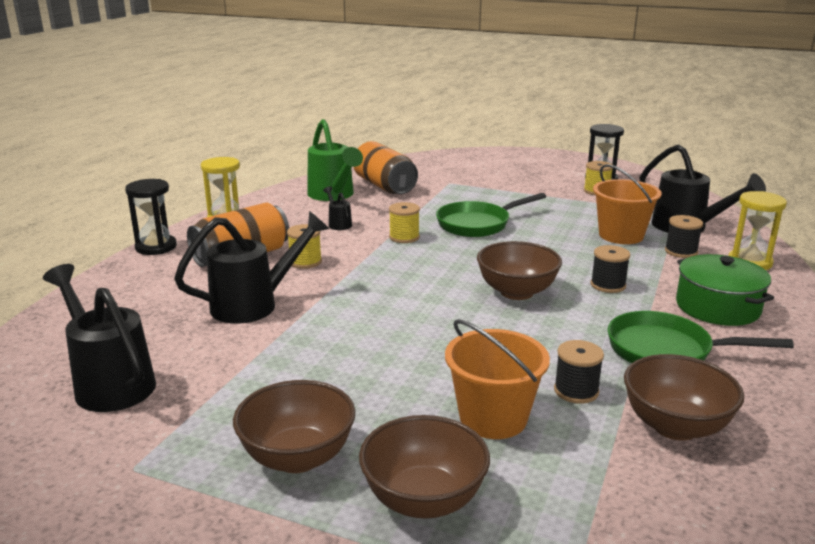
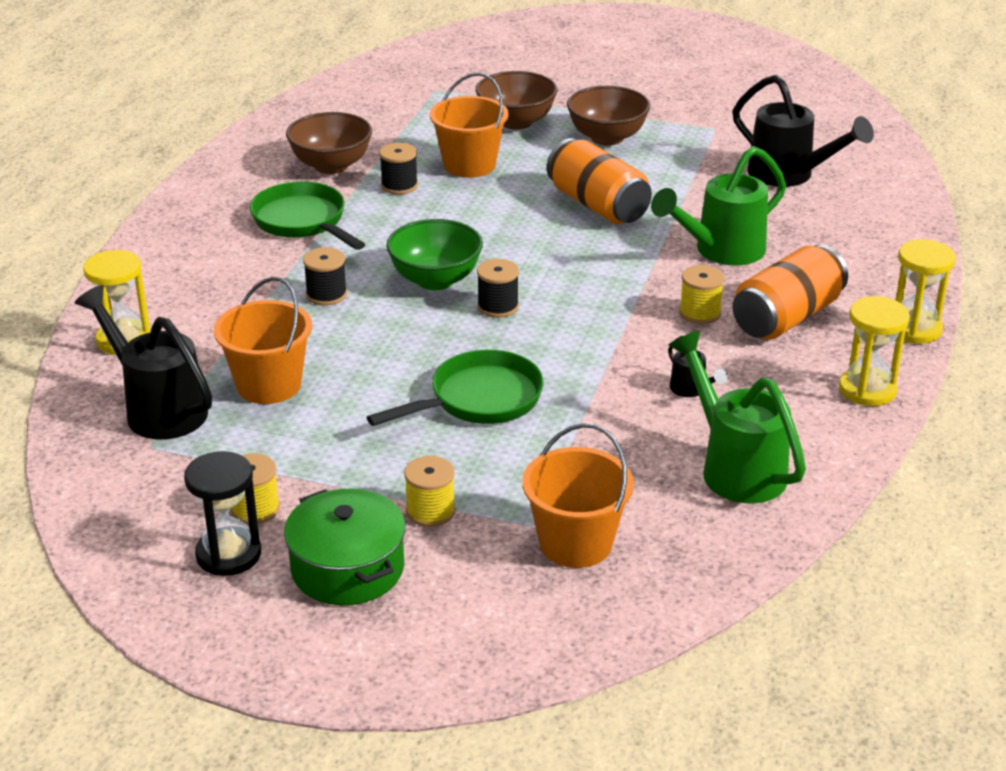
camera: 175 degrees right, 10 degrees up
(156, 247) = (914, 329): black hourglass -> yellow hourglass
(255, 304) = (720, 251): black watering can -> green watering can
(384, 186) = (655, 505): orange can -> orange can (598, 205)
(404, 237) = (584, 365): yellow spool -> yellow spool (430, 511)
(429, 177) = (575, 543): none -> orange bucket
(516, 292) = (435, 280): brown bowl -> green bowl
(667, 351) = (303, 222): green pan -> green pan turned 135 degrees counterclockwise
(681, 251) = (202, 355): black spool -> black spool (498, 306)
(717, 307) = (218, 271): green pot -> green pot (348, 568)

